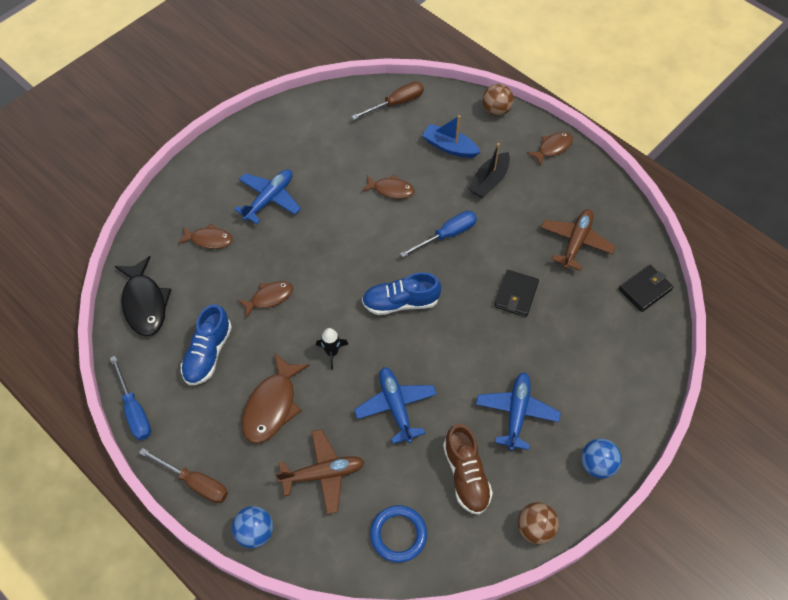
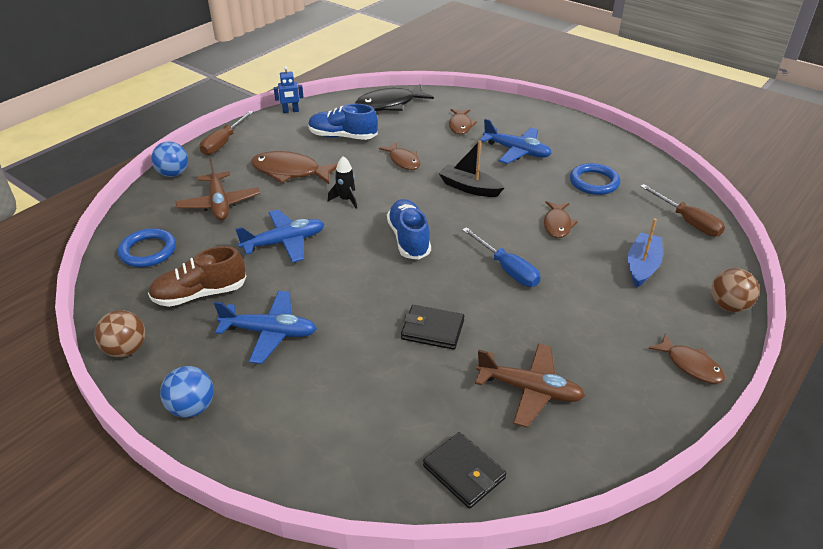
camera: 85 degrees right, 20 degrees down
(134, 410) = (290, 111): blue screwdriver -> blue robot
(332, 151) = (594, 182): none -> blue ring
(489, 181) = (603, 302): black boat -> black boat (469, 188)

